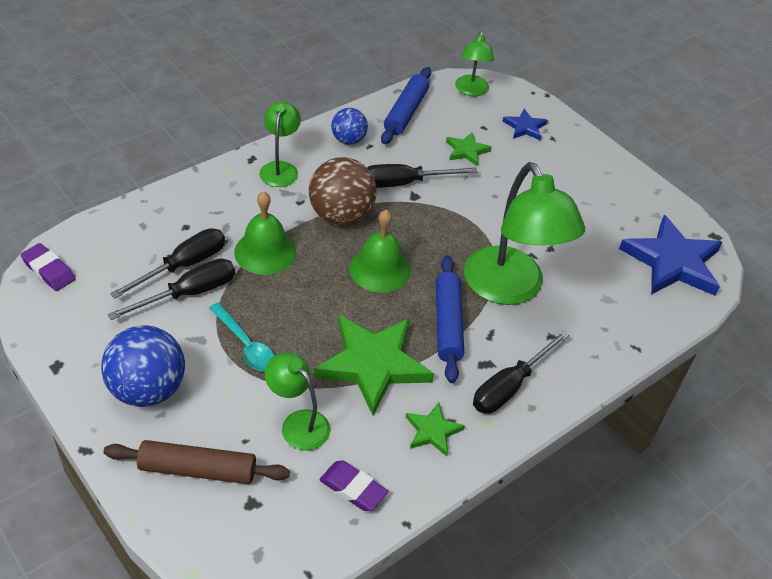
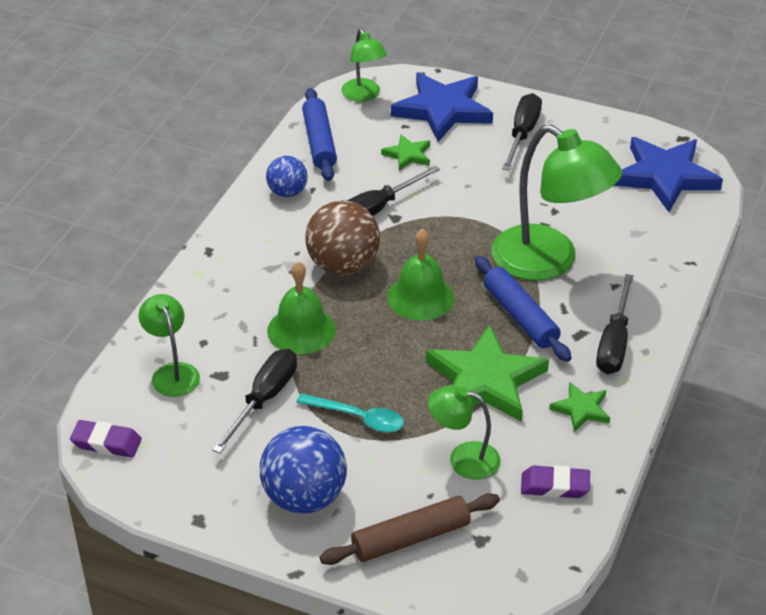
camera: 25 degrees left, 5 degrees down
(183, 266) = (235, 378): black screwdriver -> black screwdriver (522, 134)
(280, 168) = (245, 248): green lamp -> green lamp (172, 372)
(525, 127) = (443, 110): blue star -> blue star, size x2.05

